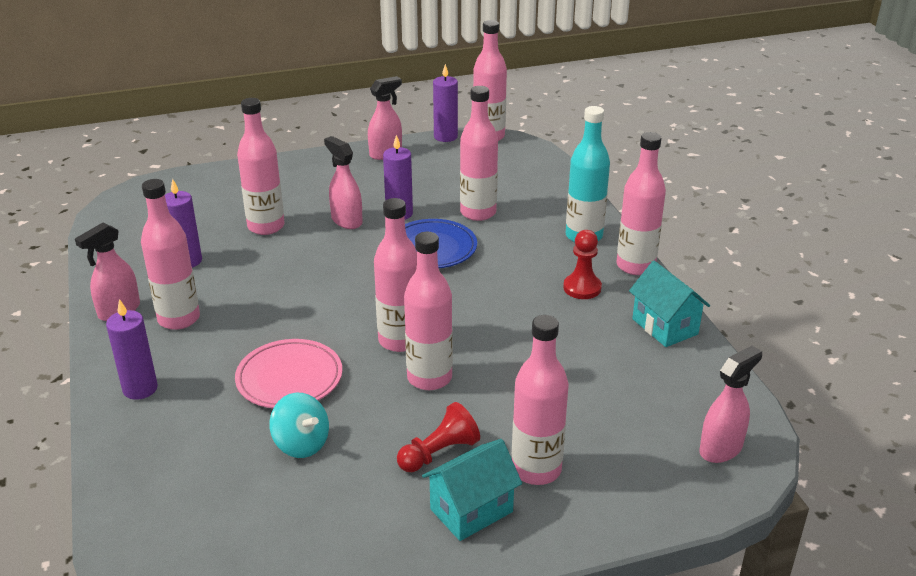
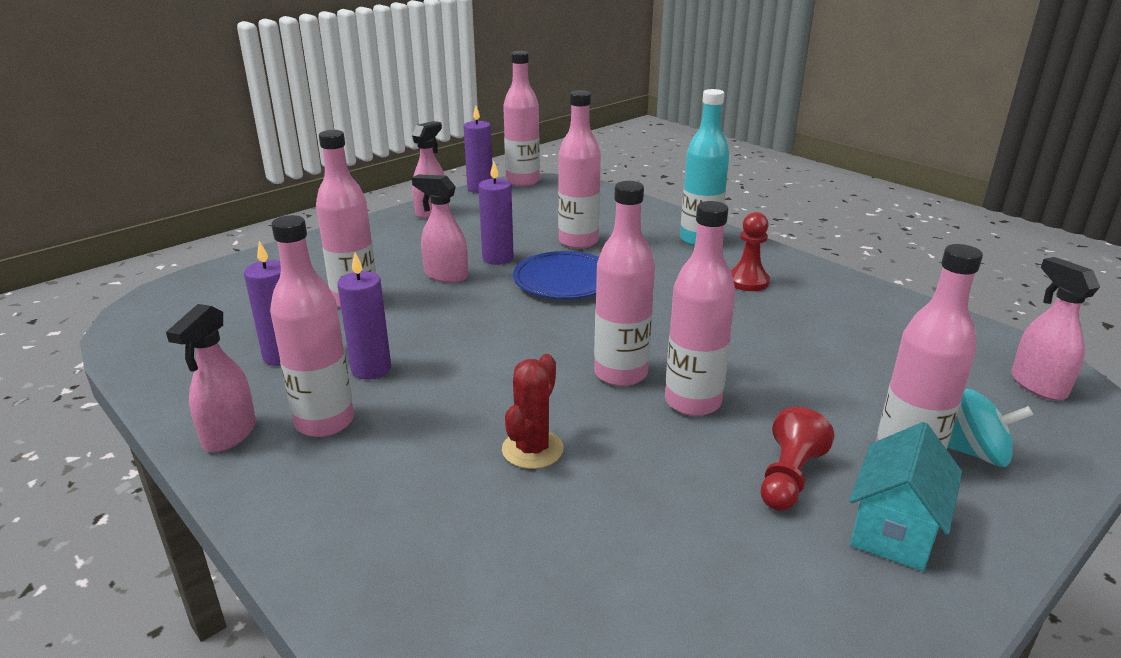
camera: 25 degrees left, 5 degrees down
(140, 389) = (338, 522): purple candle -> purple candle (371, 369)
(289, 378) = (532, 449): pink plate -> red cactus
(301, 443) = (621, 521): turquoise spinning top -> turquoise spinning top (976, 453)
(635, 266) = (773, 253): pink bottle -> none
(664, 326) = (858, 295): turquoise house -> none
(721, 449) = (1037, 385): pink spray bottle -> pink spray bottle turned 45 degrees counterclockwise

